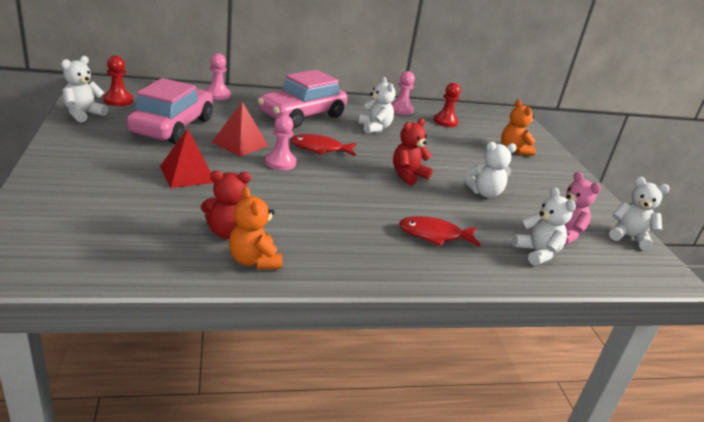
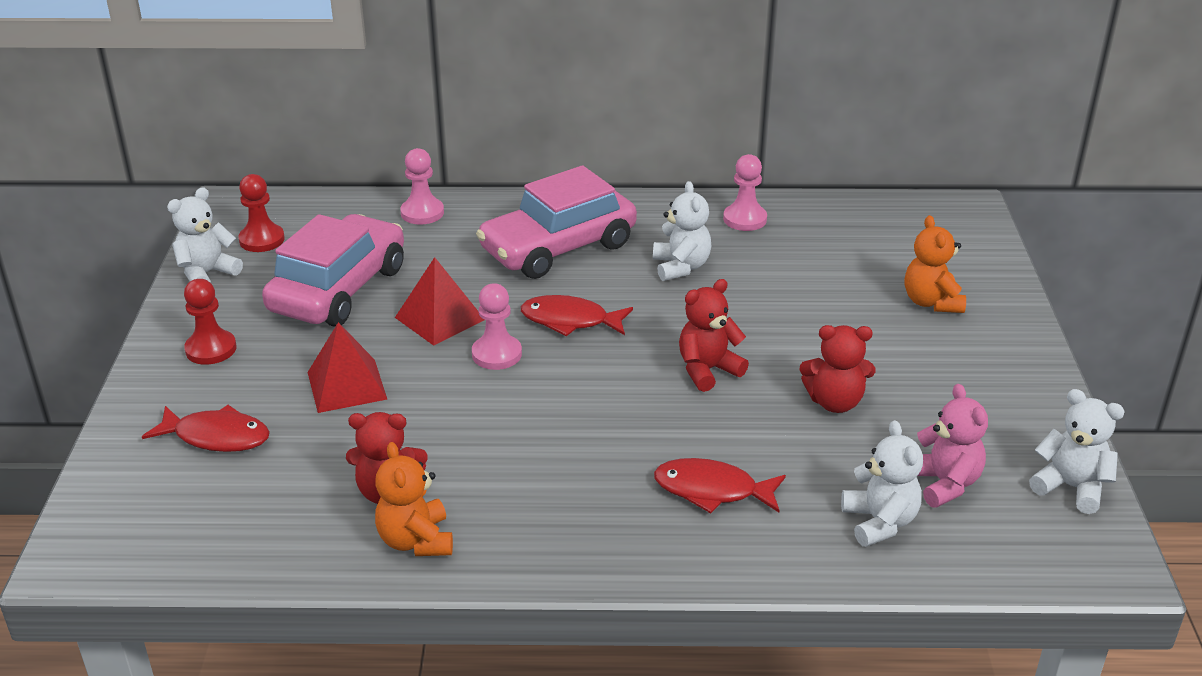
camera: 15 degrees right, 5 degrees up
(100, 199) = (216, 437): none -> red fish
(445, 121) = (821, 241): red pawn -> red pawn (211, 349)
(484, 193) = (835, 402): white teddy bear -> red teddy bear

